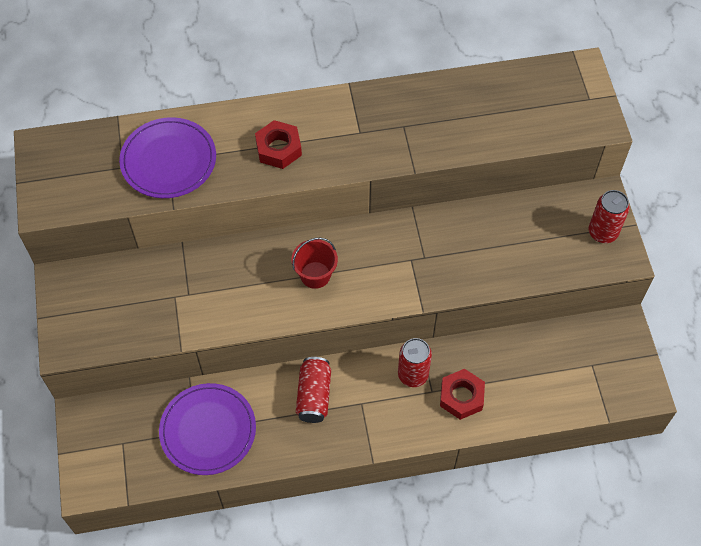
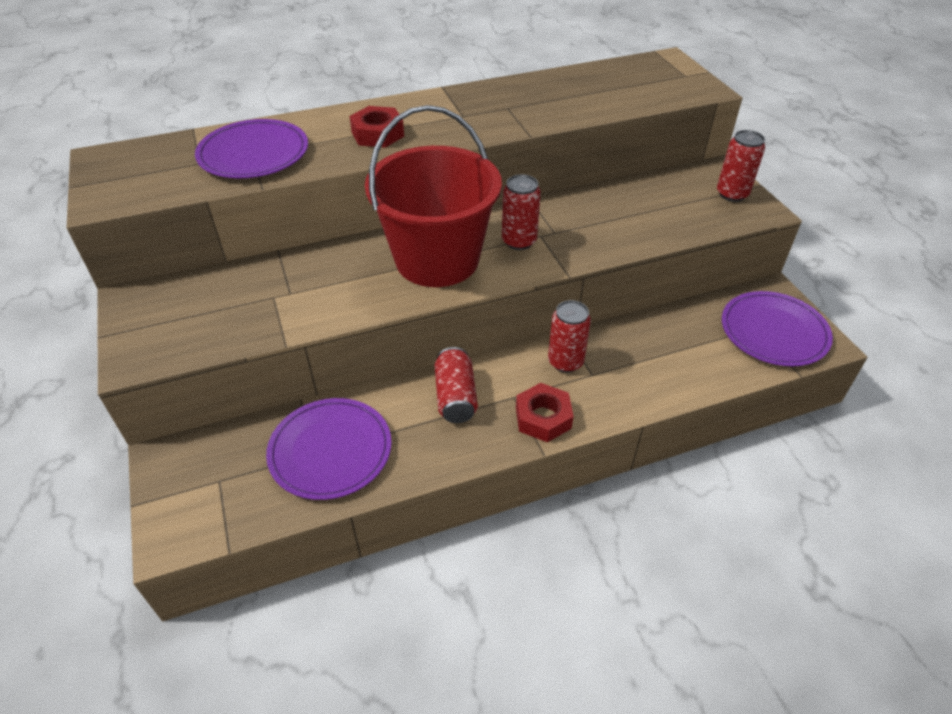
camera: 10 degrees left, 15 degrees down
(315, 275) = (437, 259): red bucket -> red bucket, size x2.38
(390, 263) = (519, 241): none -> red can
(461, 396) = (627, 375): red nut -> red nut (543, 418)
(605, 371) = (774, 331): none -> purple plate

